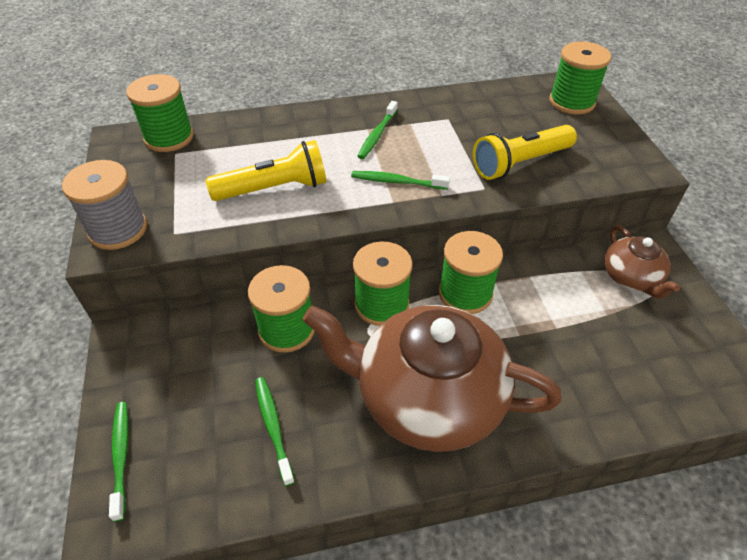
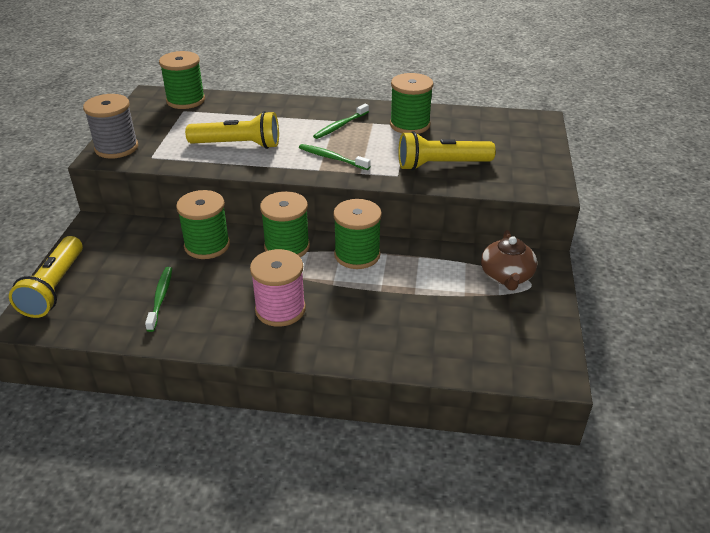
camera: 20 degrees right, 10 degrees down
(121, 456) = (54, 288): green toothbrush -> yellow flashlight
(427, 397) = (280, 309): brown teapot -> pink spool
(572, 102) = (524, 132): green spool -> green spool (409, 125)

